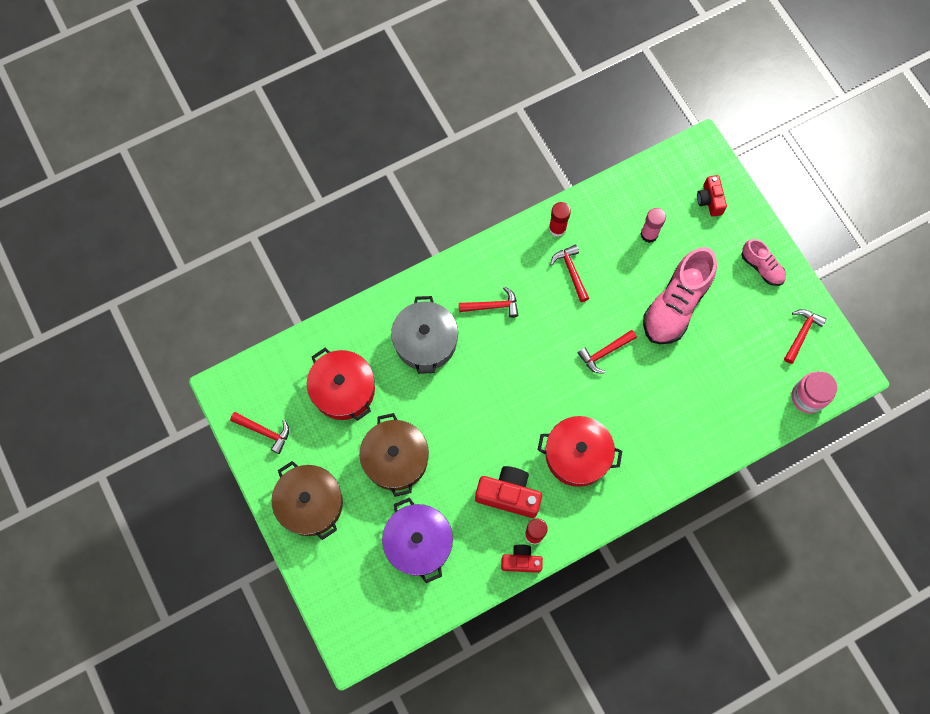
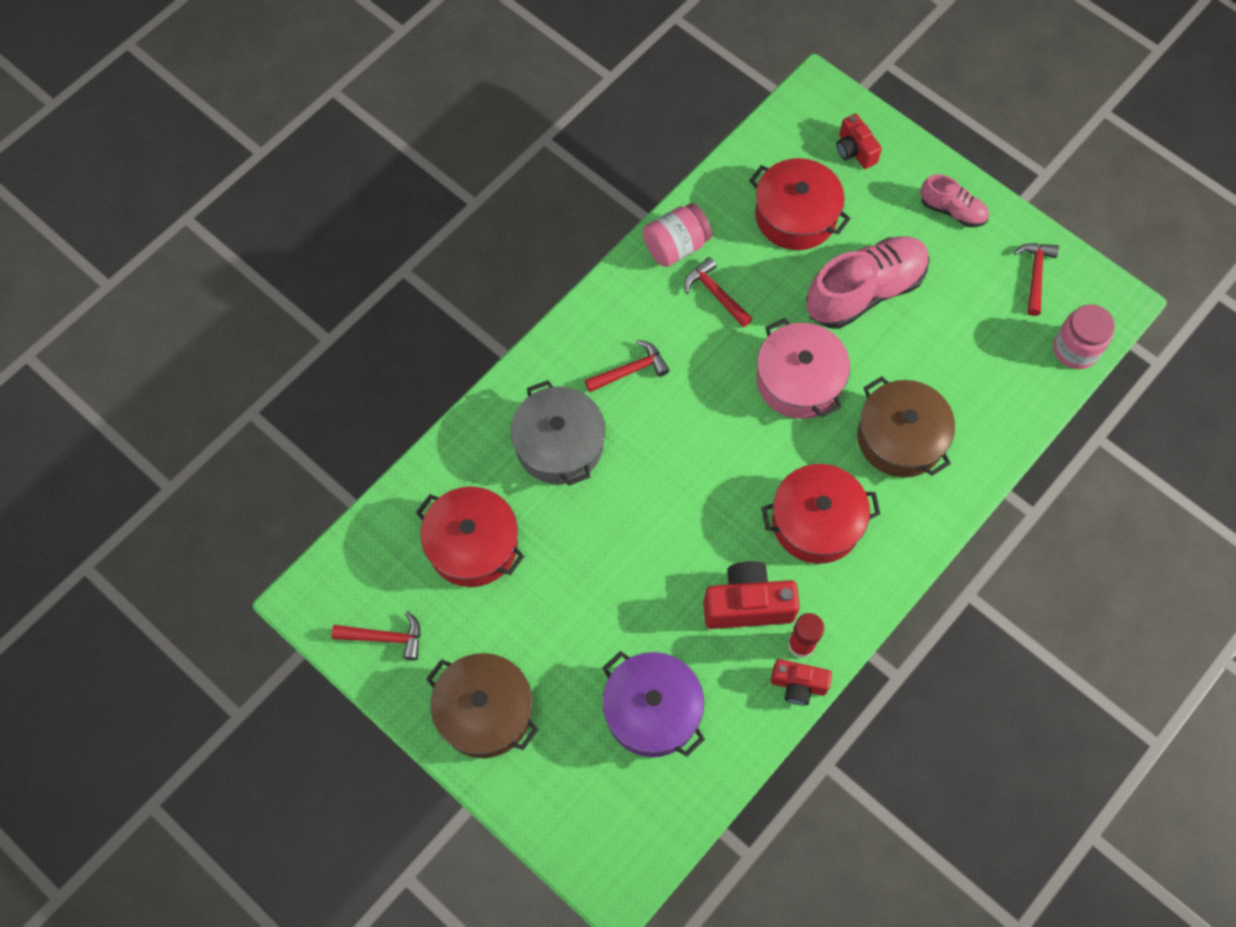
camera: 20 degrees left, 5 degrees down
(395, 459) = (578, 611): brown pot -> brown pot (900, 438)
(521, 561) = (798, 685): red camera -> red camera turned 150 degrees counterclockwise
(557, 228) = (676, 246): red glue stick -> pink jar
(604, 352) = (799, 380): red hammer -> pink pot
(649, 234) = (795, 216): pink glue stick -> red pot
(675, 305) = (865, 291): pink shoe -> pink shoe turned 135 degrees counterclockwise

